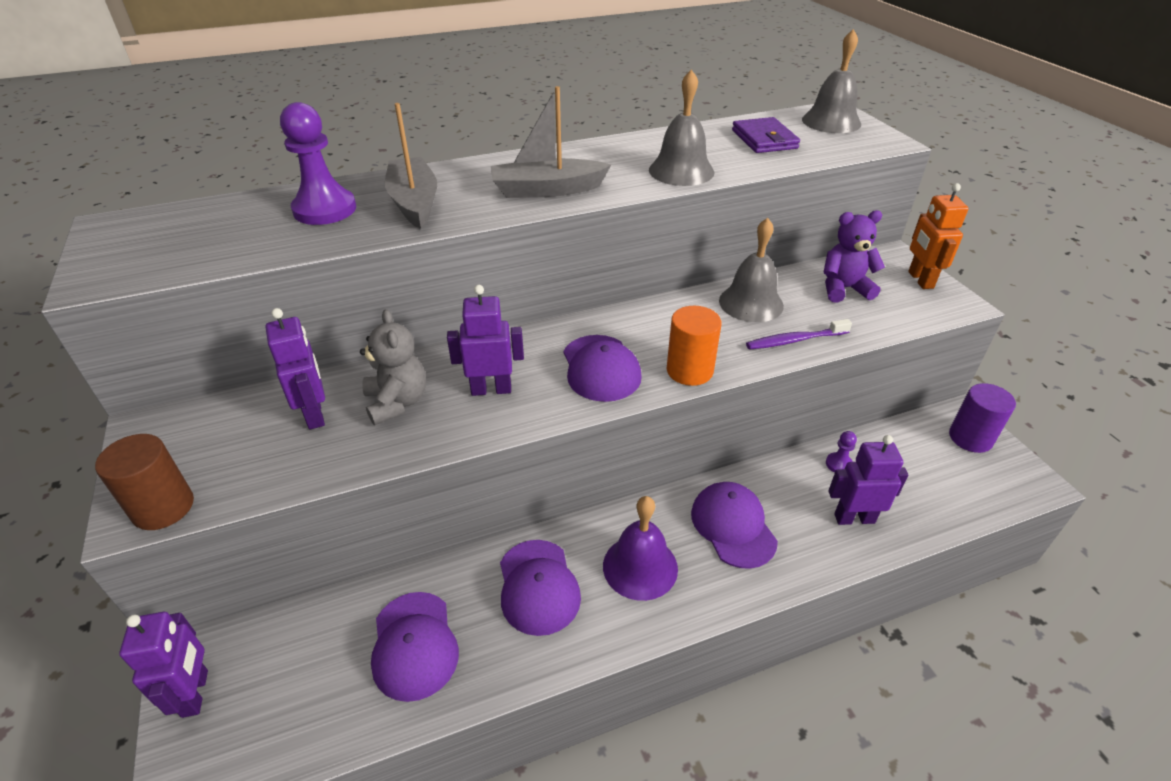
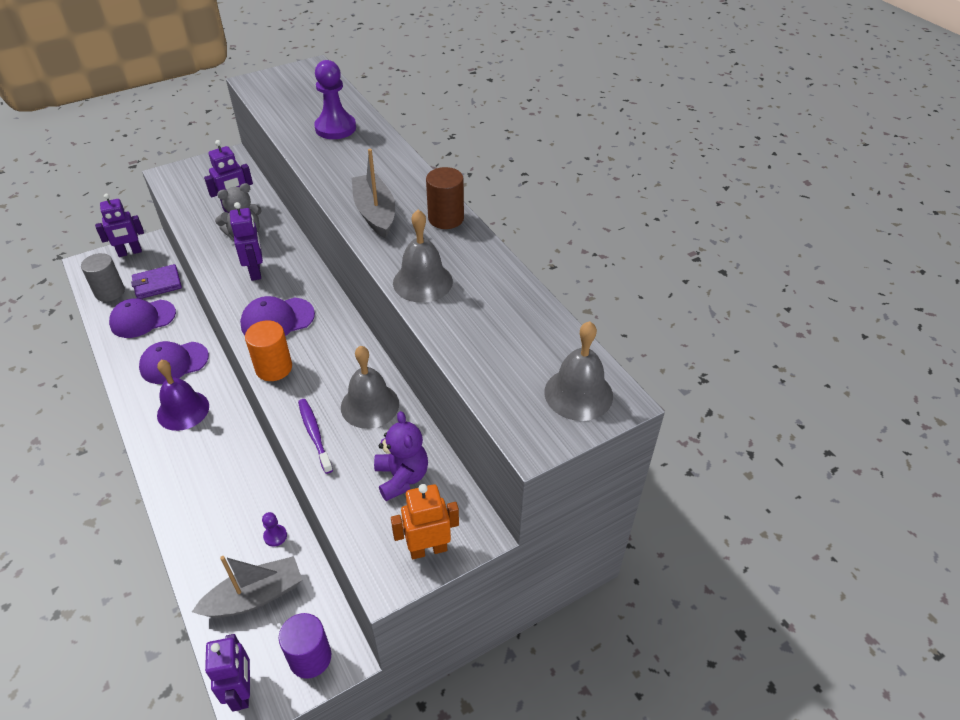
camera: 80 degrees right, 5 degrees up
(163, 507) = (170, 181): brown cylinder -> brown cylinder (446, 218)
(310, 716) = (110, 292): none -> grey cylinder
(414, 202) = (348, 159): grey boat -> grey boat (255, 596)
(733, 526) = (213, 461): purple cap -> none
(764, 139) = (510, 336): purple wallet -> purple wallet (157, 284)
(854, 518) = (215, 542): purple robot -> purple robot (242, 691)

